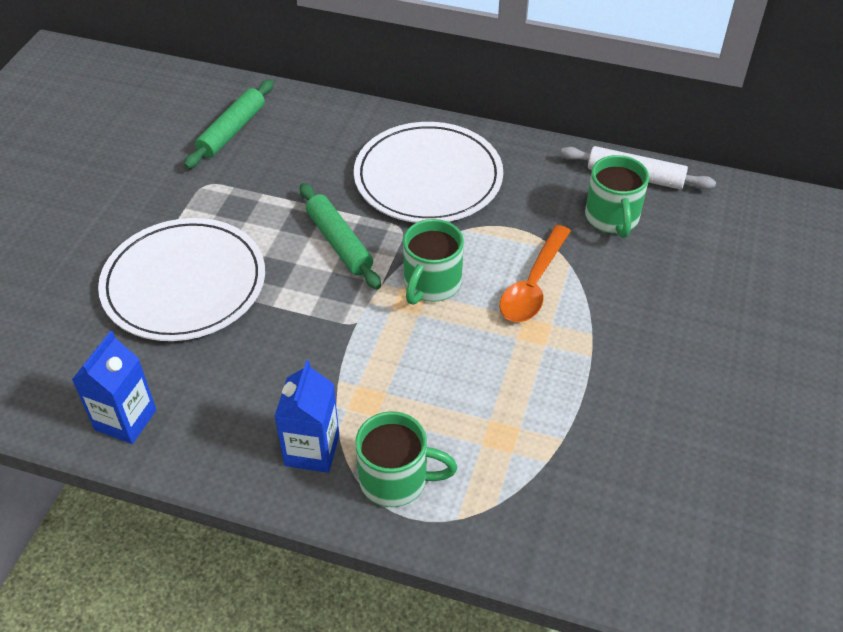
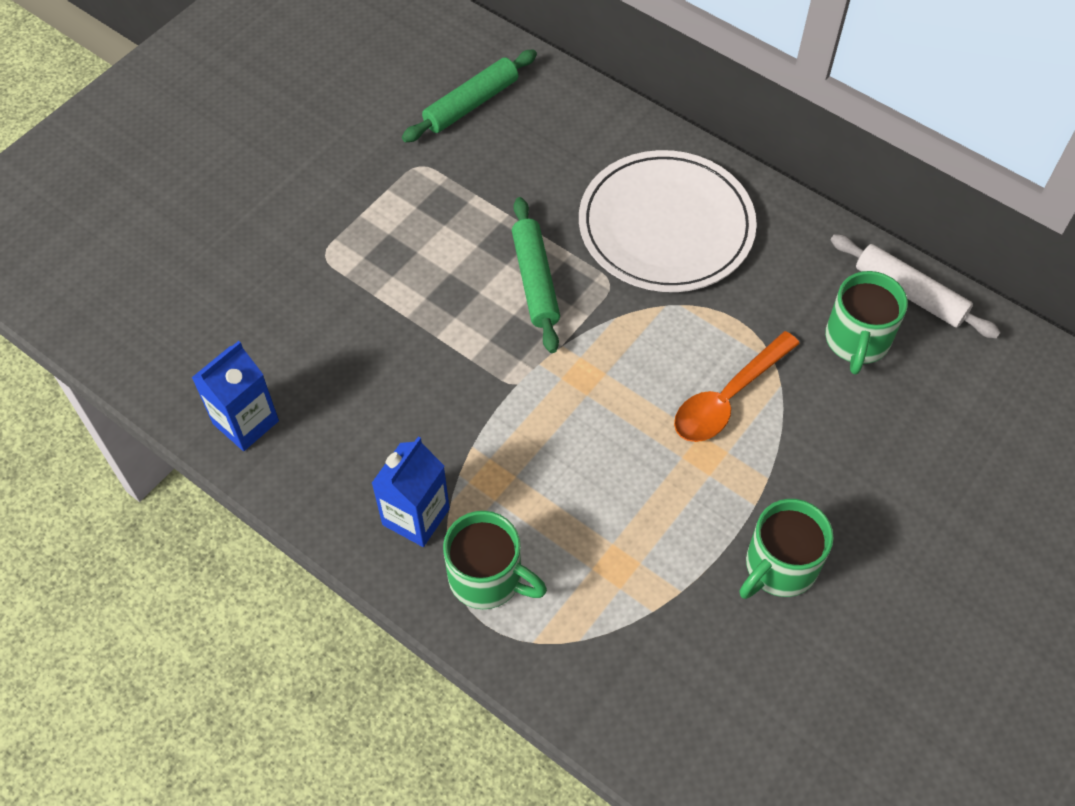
camera: 20 degrees right, 10 degrees up
(184, 283) = (355, 282): white plate -> none
(431, 284) = (615, 362): green mug -> green mug (779, 567)

